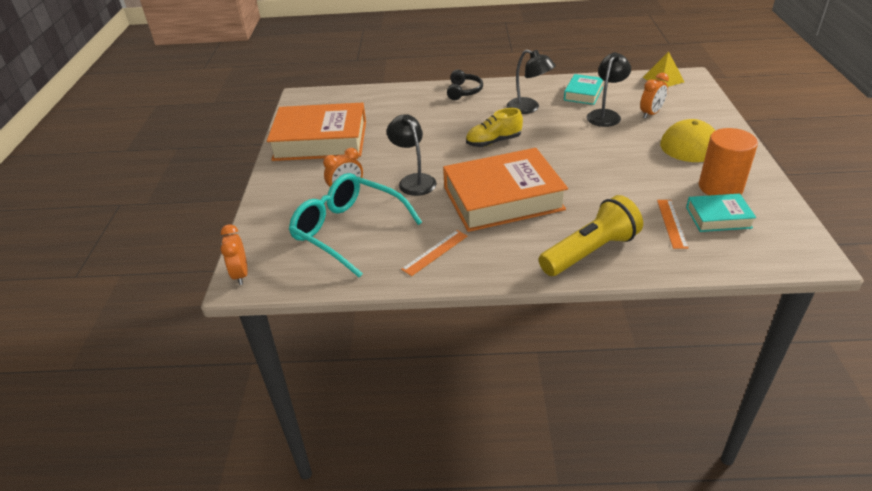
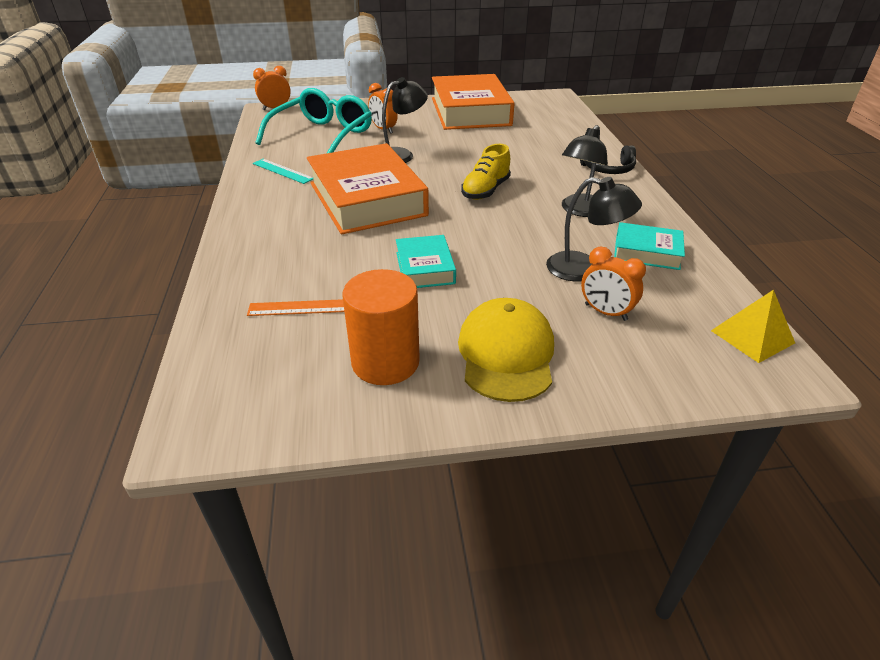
camera: 80 degrees right, 0 degrees up
(435, 252) = (283, 171): orange ruler -> turquoise ruler
(493, 142) = (485, 190): yellow shoe -> yellow shoe turned 120 degrees counterclockwise
(590, 252) = (260, 248): yellow flashlight -> none
(718, 217) = (308, 350): turquoise book -> turquoise book (425, 268)

